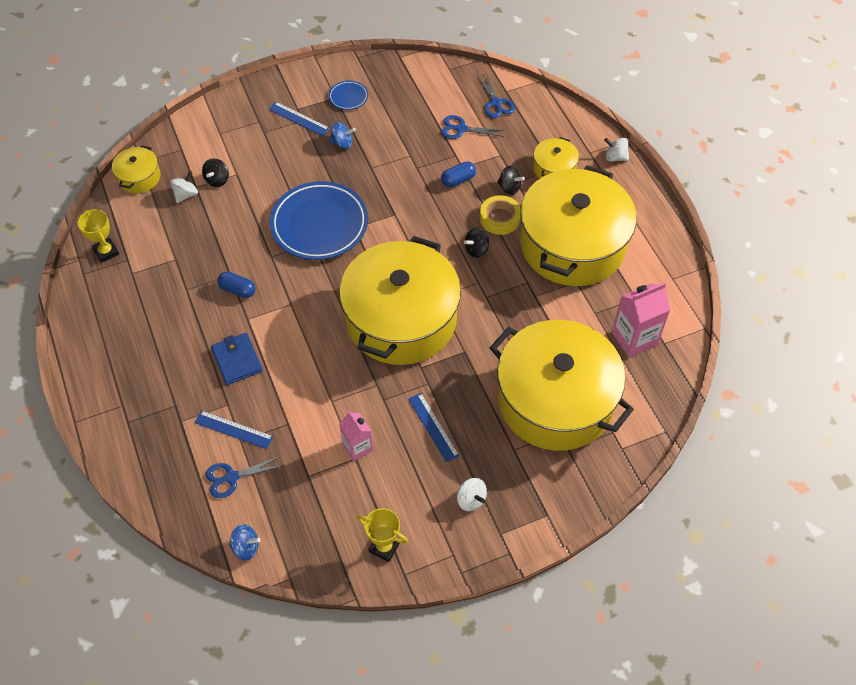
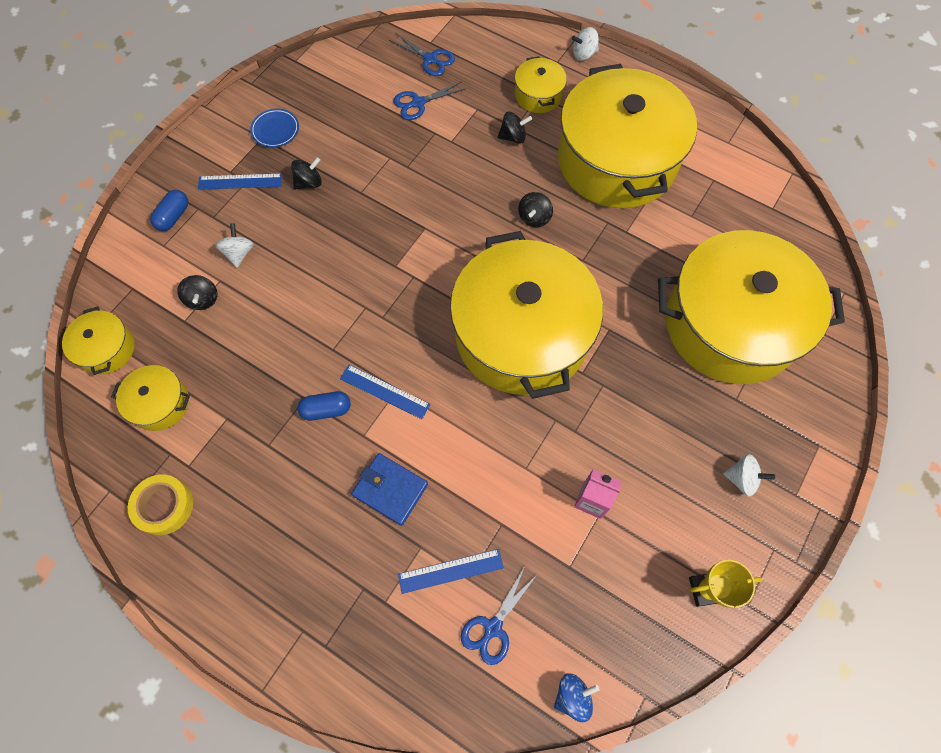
camera: 35 degrees left, 10 degrees up
(106, 252) = (136, 460): yellow trophy -> none
(144, 227) = (160, 403): none -> yellow pot
(186, 195) = (180, 337): white spinning top -> white spinning top (239, 253)
(319, 224) = (356, 284): blue plate -> none
(342, 143) = (309, 183): blue spinning top -> black spinning top
(433, 427) = (645, 427): blue ruler -> blue ruler (384, 391)
(458, 180) = (458, 156): blue capsule -> blue capsule (174, 216)
(500, 218) = (530, 173): yellow tape -> yellow tape (164, 506)
(634, 338) = (745, 219): pink carton -> none

